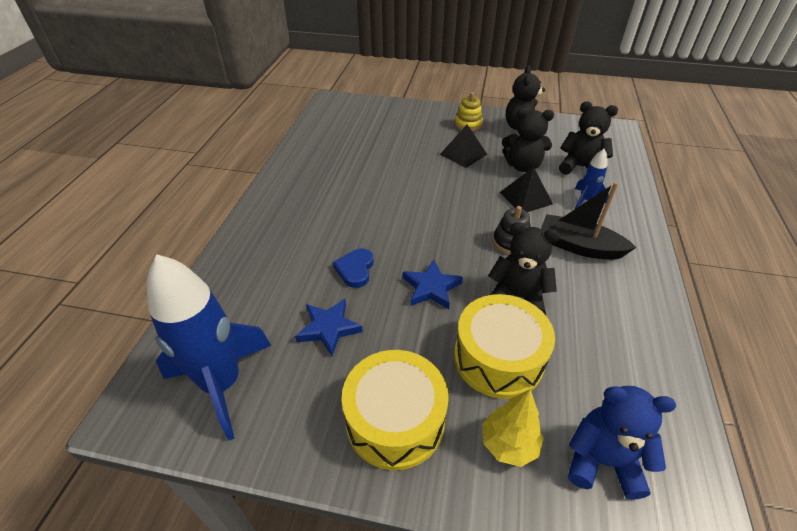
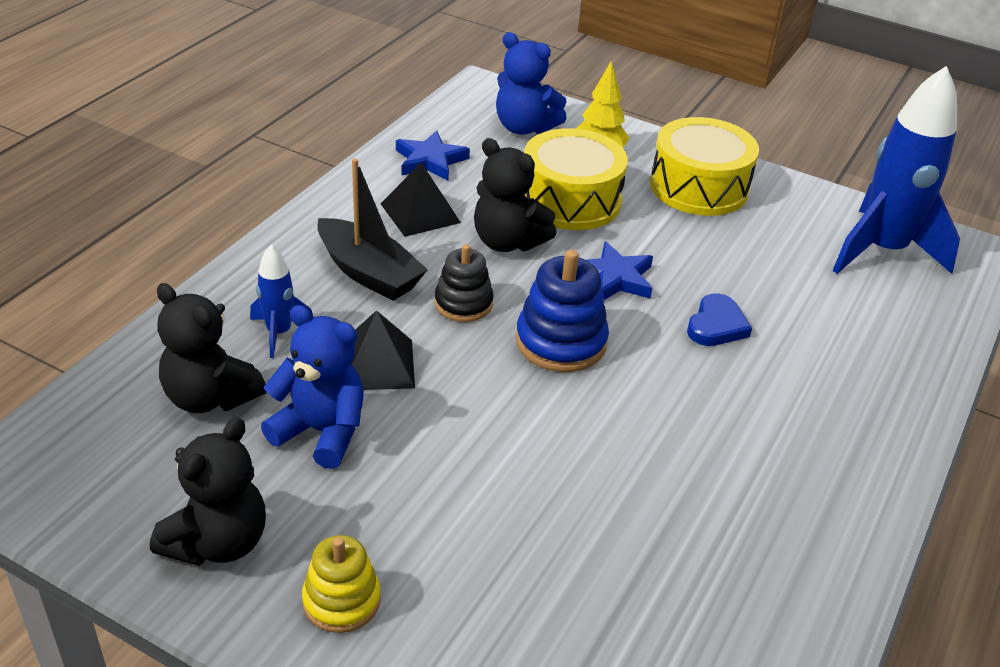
camera: 165 degrees left, 5 degrees down
(329, 328) = (760, 269): blue star -> blue star (430, 160)
(443, 233) = (561, 342): none -> blue stacking toy
(463, 154) = (421, 500): black pyramid -> black pyramid (420, 213)
(522, 166) = (321, 432): black teddy bear -> blue teddy bear

